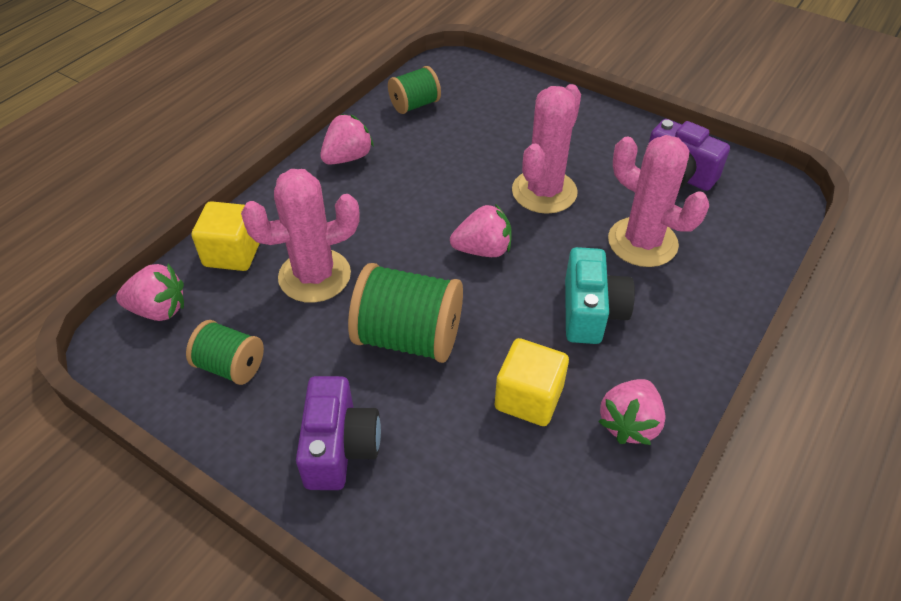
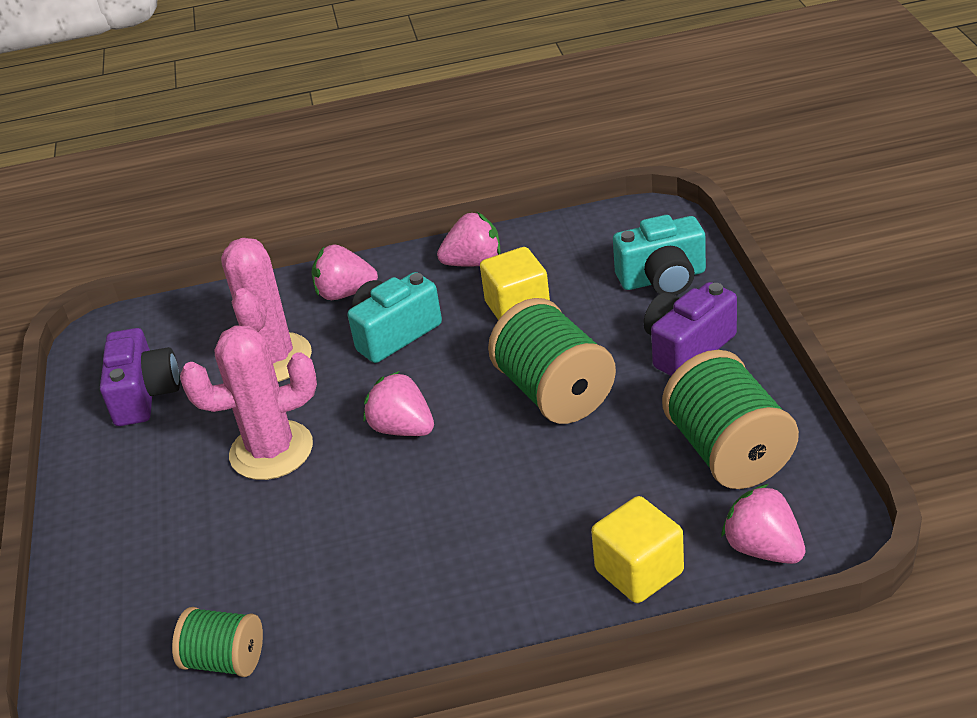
camera: 130 degrees left, 10 degrees down
(231, 366) = (728, 452): green spool -> green spool, size x1.69
(314, 276) = (579, 494): pink cactus -> none
(348, 157) = (395, 626): pink strawberry -> pink strawberry (345, 293)
(435, 521) = (663, 278): none -> turquoise camera

